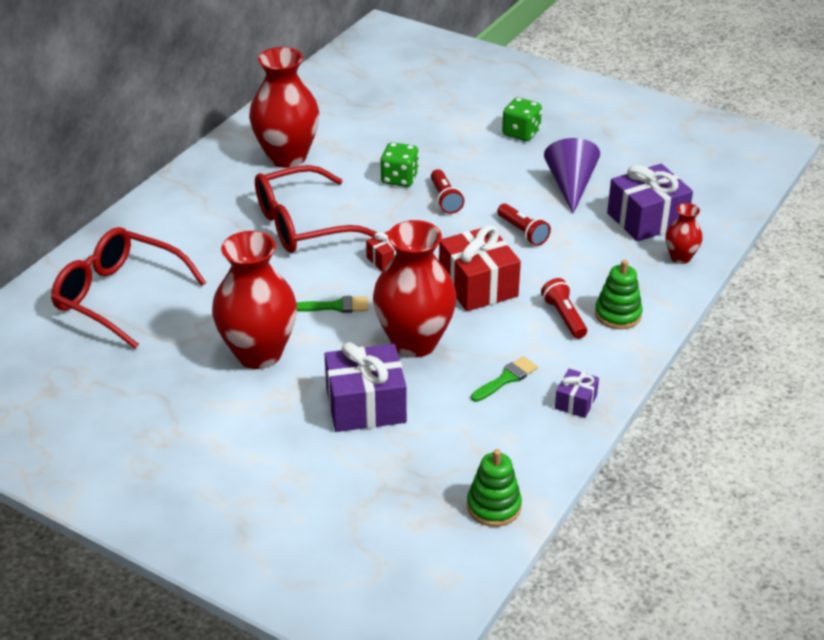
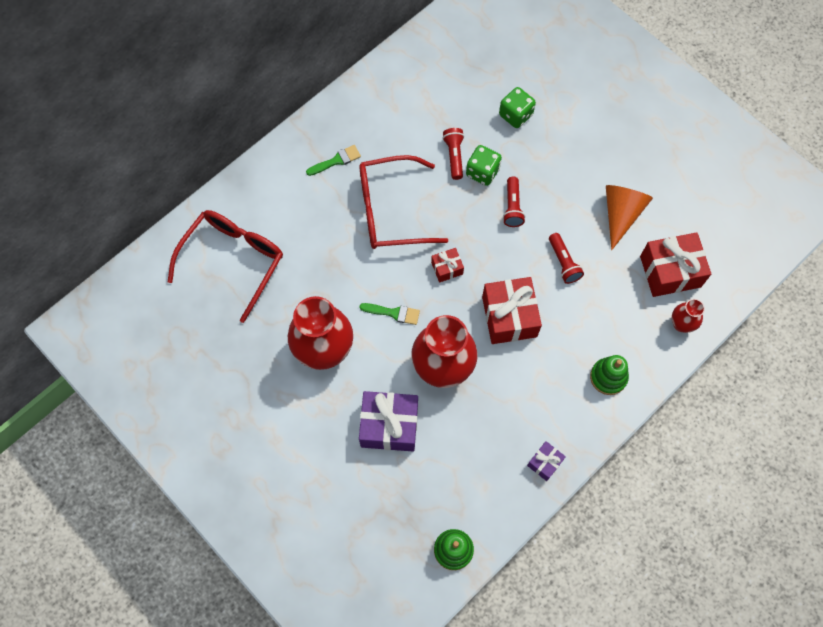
camera: 15 degrees right, 30 degrees up
(118, 296) = (233, 260): red glasses -> red glasses turned 75 degrees clockwise
(287, 157) = (398, 122): red vase -> none
(506, 378) = (500, 425): green brush -> green brush (336, 160)
(521, 133) = (600, 136): green dice -> green dice (515, 115)
(564, 317) = (565, 369): red flashlight -> red flashlight (454, 156)
(570, 185) = (621, 214): purple cone -> orange cone
(647, 219) = (670, 271): purple gift -> red gift

